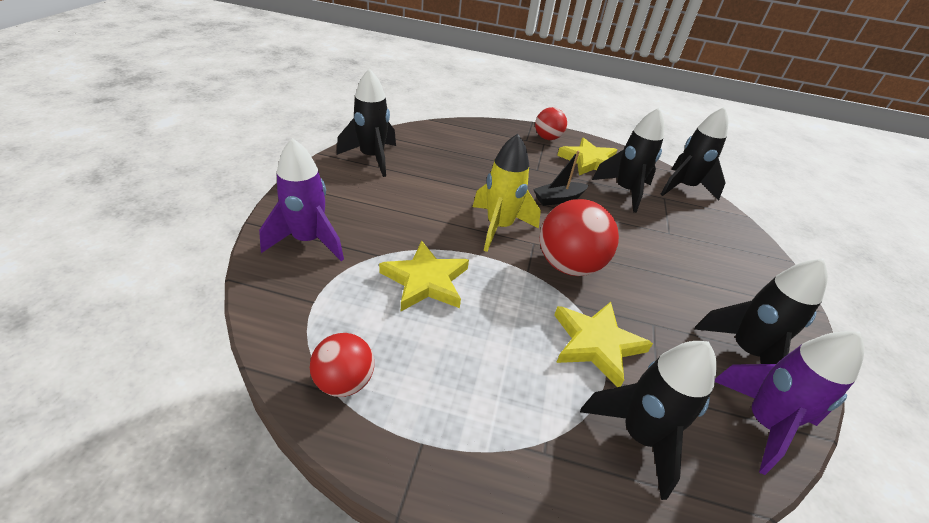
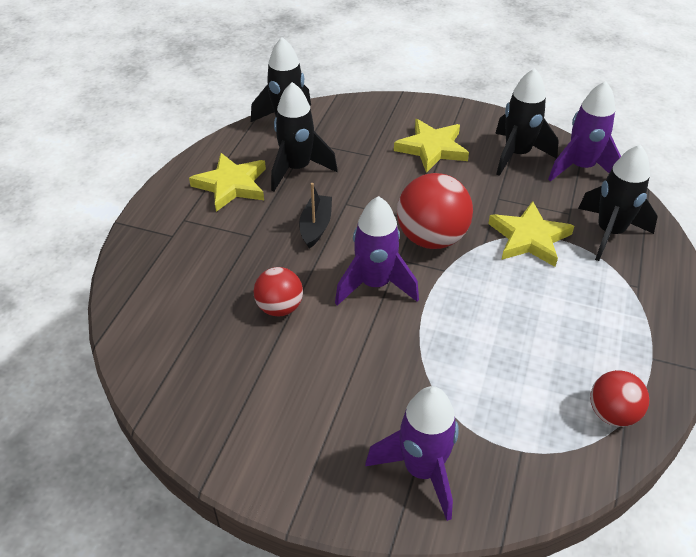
camera: 80 degrees left, 5 degrees up
(372, 158) = (219, 414): black rocket -> none
(426, 281) = (473, 353): yellow star -> yellow star (432, 148)
(499, 227) = (375, 285): yellow rocket -> purple rocket
(547, 138) = (168, 214): red ball -> red ball (279, 307)
(558, 199) = (316, 226): black boat -> black boat turned 150 degrees counterclockwise

